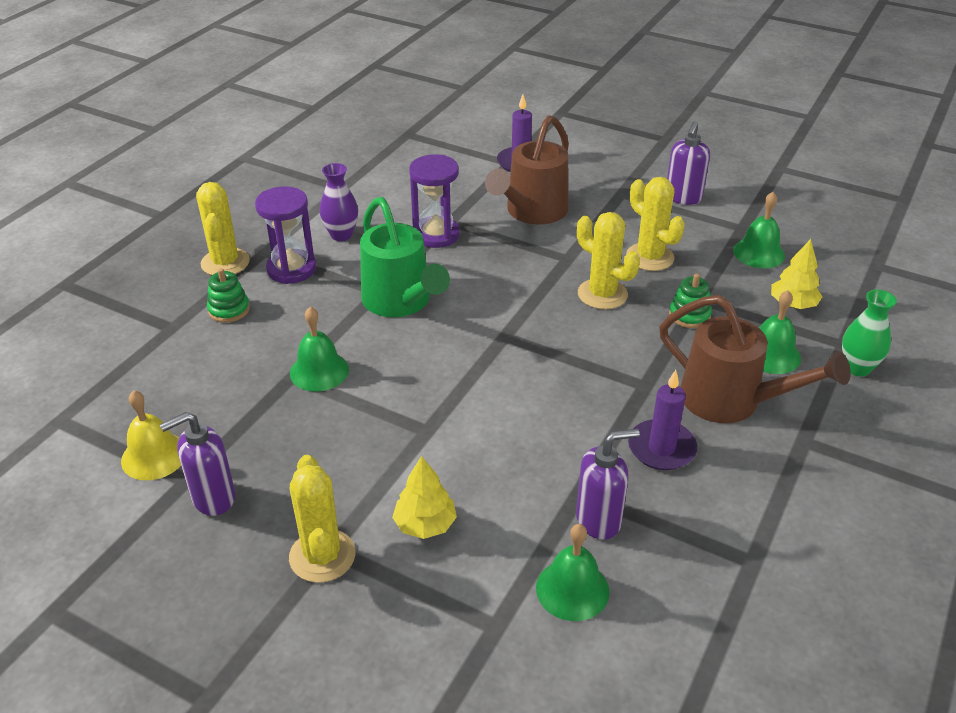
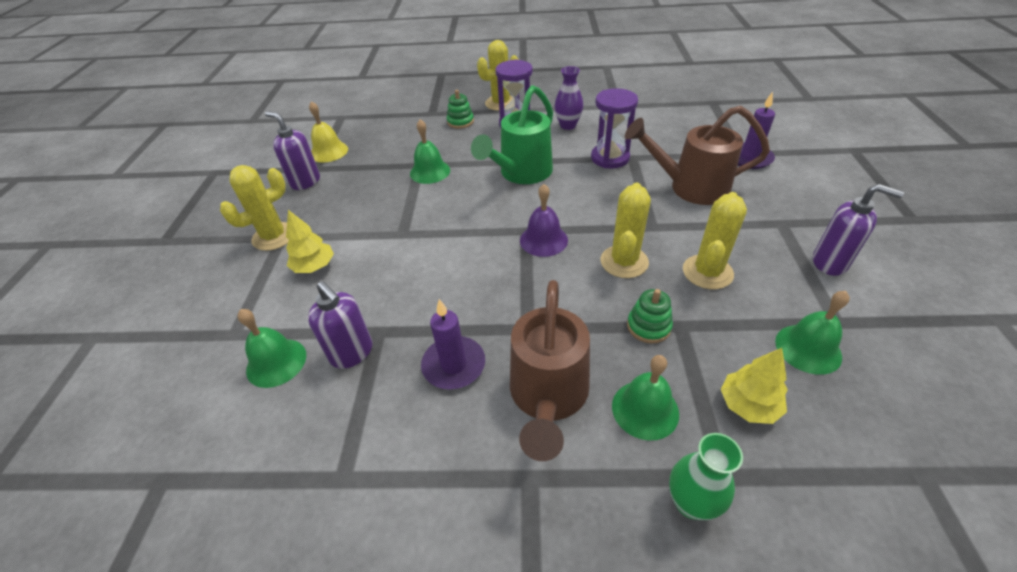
camera: 65 degrees right, 5 degrees up
(530, 329) = (543, 240): none -> purple bell
(683, 198) = (830, 263): purple soap dispenser -> purple soap dispenser turned 150 degrees counterclockwise

